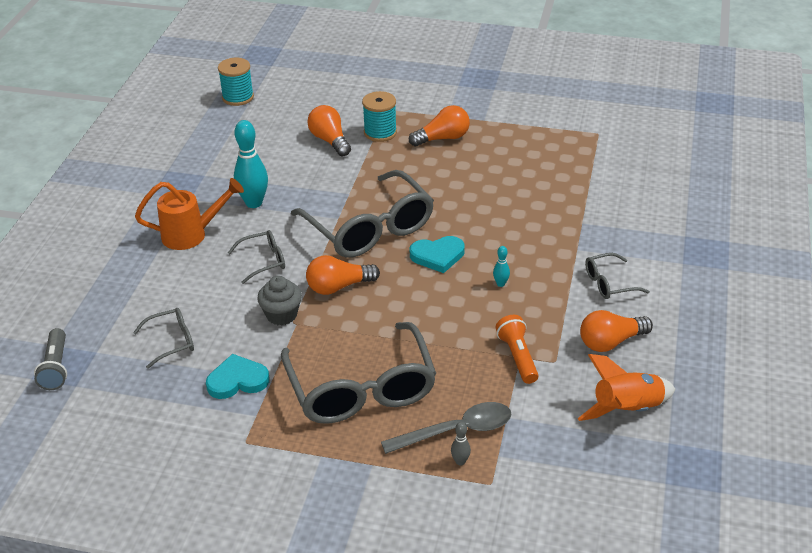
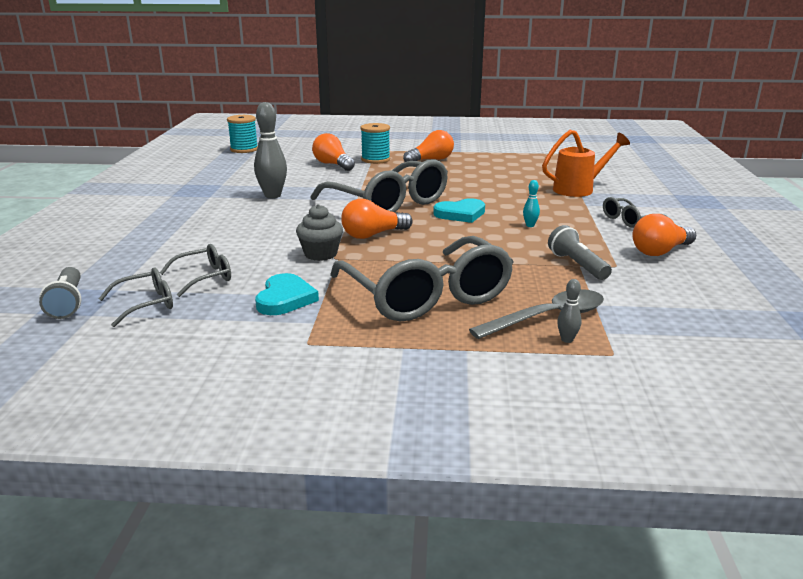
camera: 10 degrees left, 15 degrees down
(192, 234) = (215, 214): orange watering can -> orange watering can (579, 189)
(237, 380) = (285, 299): turquoise heart -> turquoise heart turned 120 degrees clockwise
(254, 203) = (272, 195): turquoise bowling pin -> grey bowling pin
(264, 261) = (292, 225): grey glasses -> grey glasses (146, 304)
(517, 357) = (577, 265): orange flashlight -> grey flashlight
(627, 410) = (714, 291): orange rocket -> none

